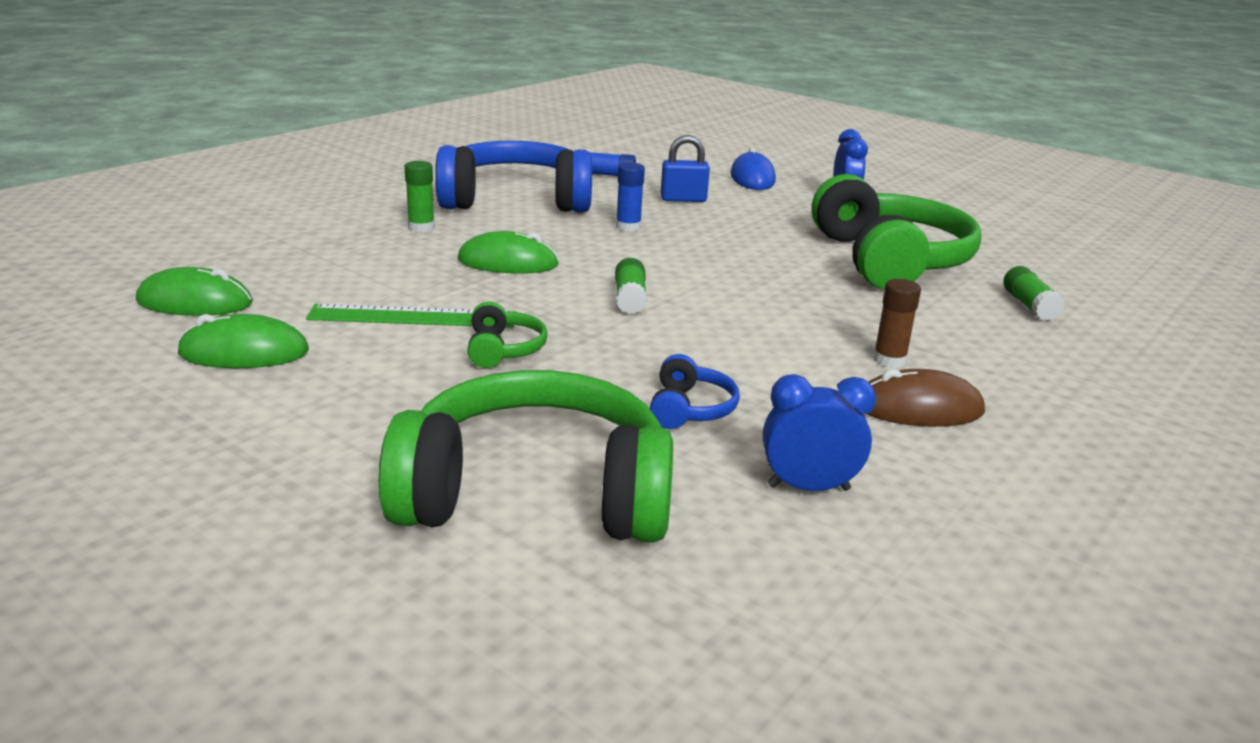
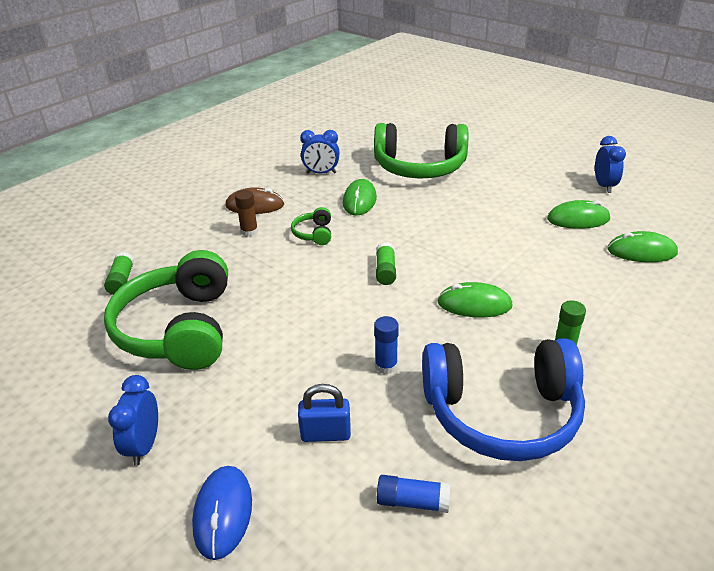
camera: 175 degrees left, 10 degrees up
(94, 417) = (604, 186): none -> blue clock
(413, 316) = (510, 248): green ruler -> none
(503, 349) = (451, 228): green headphones -> green headphones (314, 234)
(690, 409) = (359, 200): blue headphones -> green mouse

